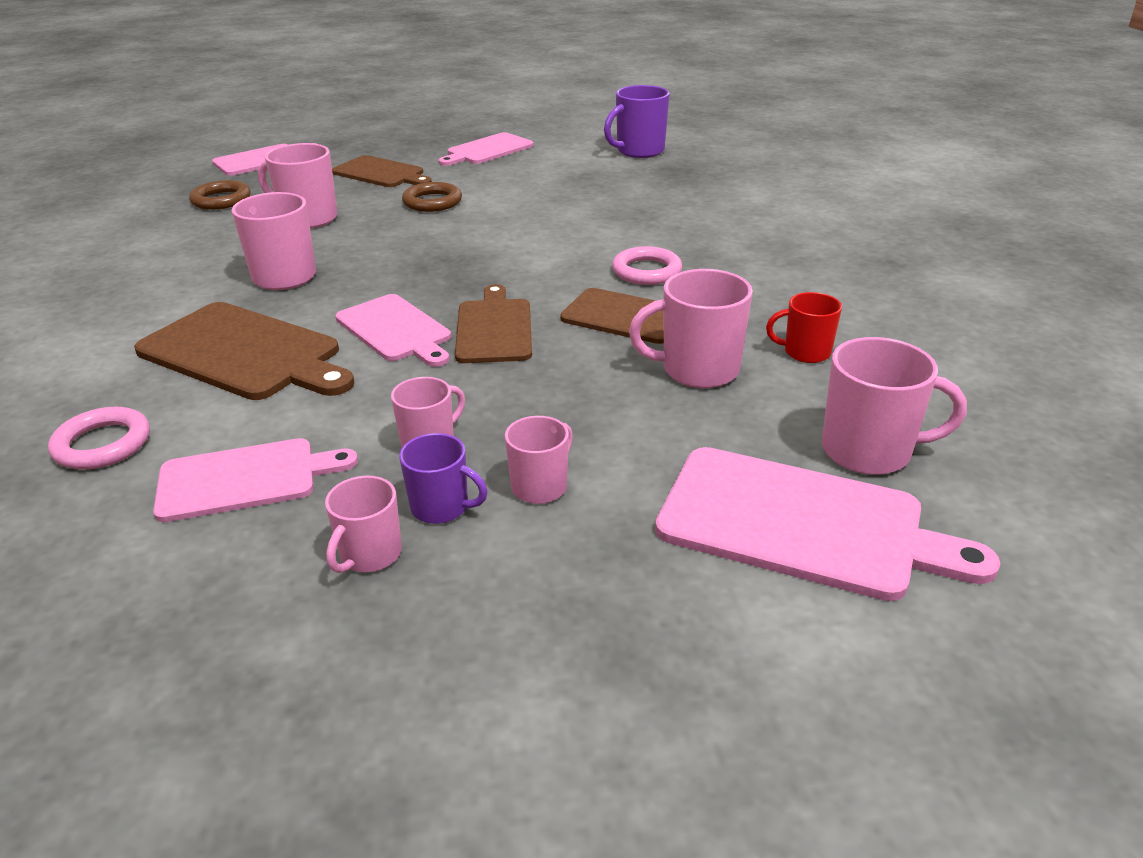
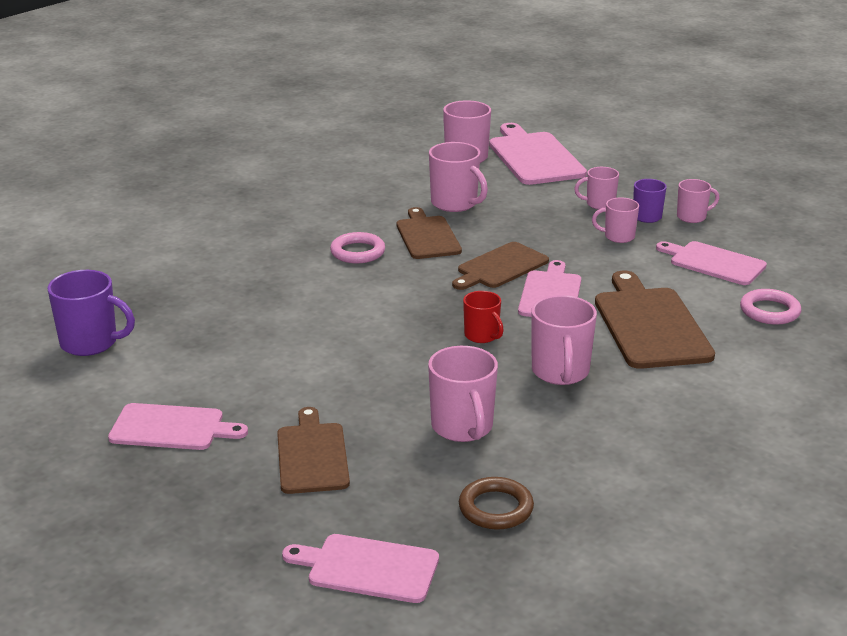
camera: 130 degrees left, 5 degrees down
(432, 202) = (346, 386): brown ring -> none
(805, 352) = (397, 186): red mug -> red mug (482, 336)

